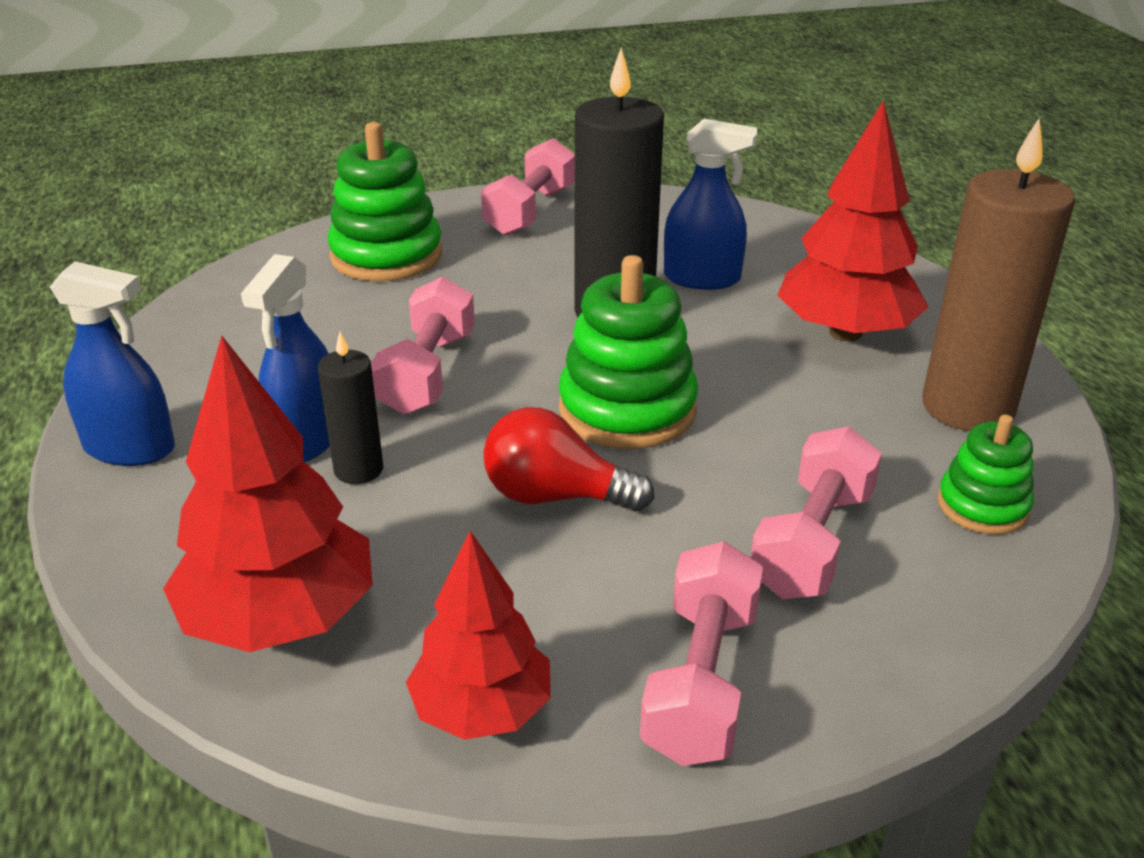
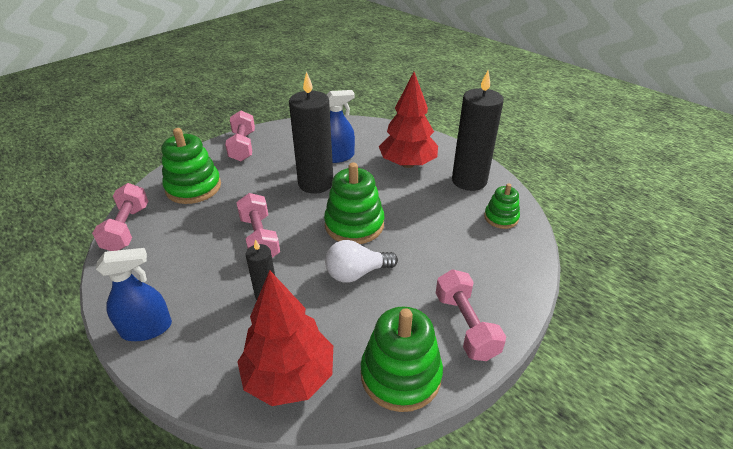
camera: 30 degrees left, 5 degrees up
(306, 439) = (231, 290): blue spray bottle -> none
(482, 709) = (400, 375): red tree -> green stacking toy
(555, 496) = (356, 273): red light bulb -> white light bulb
(812, 542) = (460, 254): pink dumbbell -> pink dumbbell (127, 228)
(967, 407) = (469, 181): brown candle -> black candle

